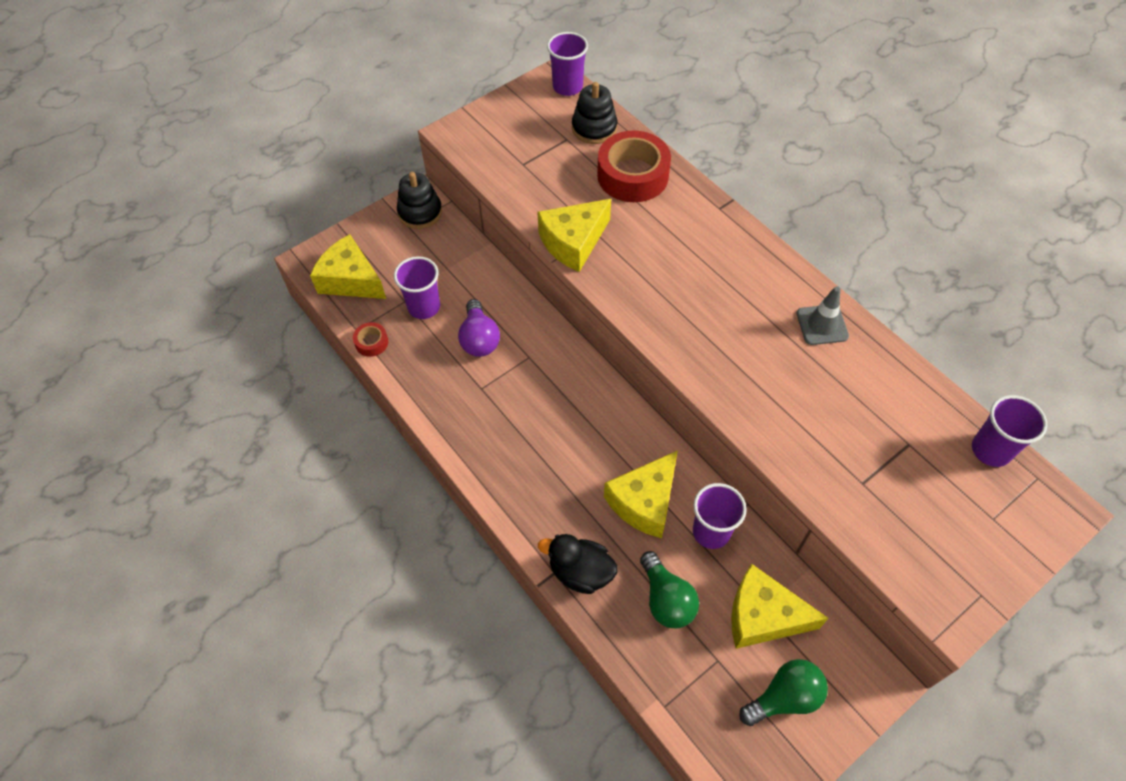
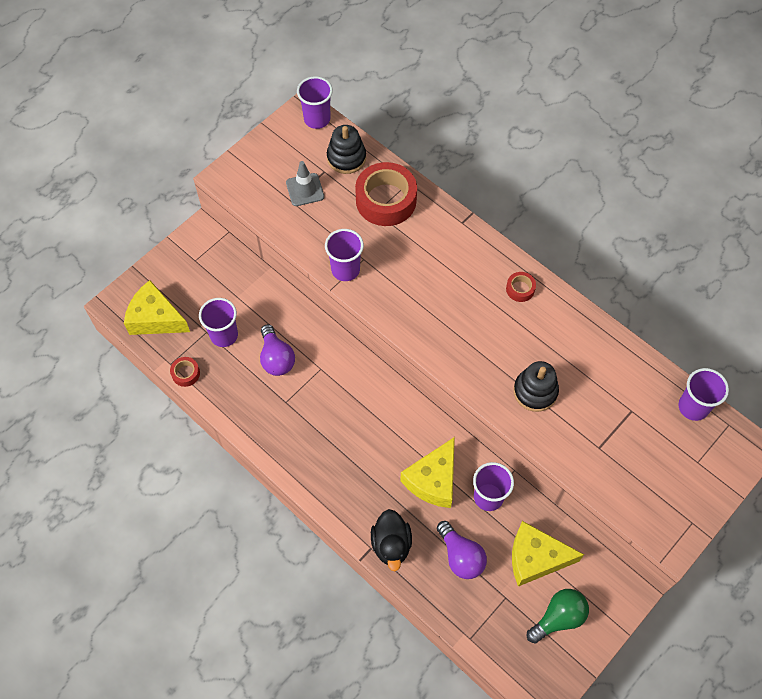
camera: 10 degrees left, 5 degrees up
(420, 212) = (203, 246): black stacking toy -> black stacking toy (535, 391)
(573, 242) = (345, 270): yellow cheese -> purple cup
(580, 572) = (391, 544): black duck -> black duck turned 105 degrees counterclockwise
(666, 599) = (461, 556): green light bulb -> purple light bulb
(781, 287) = (520, 289): none -> red tape
(822, 325) = (556, 318): grey traffic cone -> grey traffic cone (305, 190)

